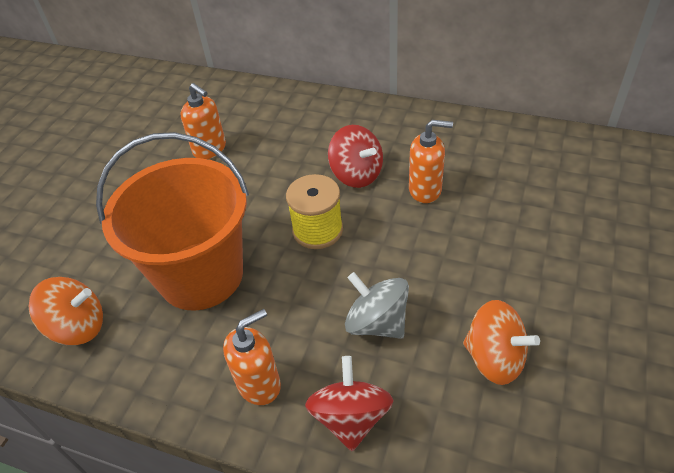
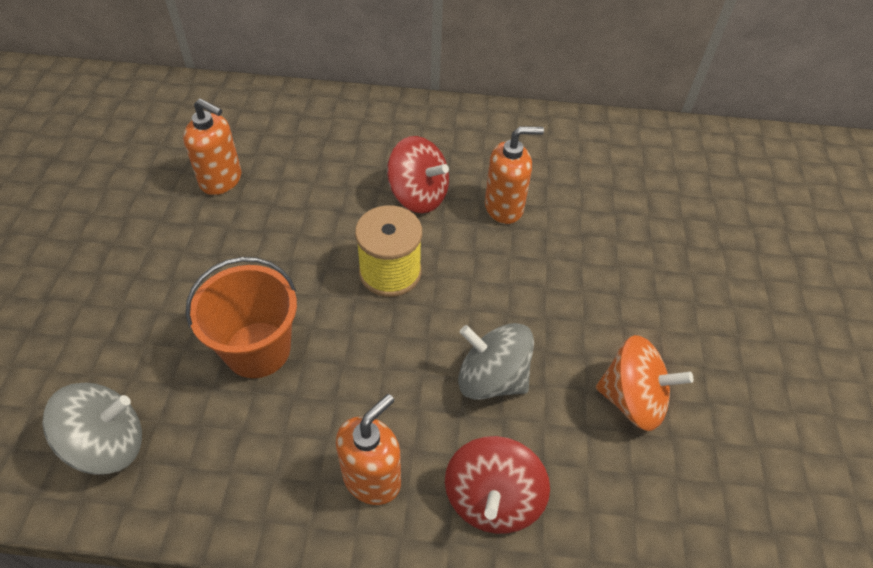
camera: 20 degrees left, 5 degrees up
(78, 326) = (108, 443): orange spinning top -> grey spinning top
(201, 275) = (258, 349): orange bucket -> orange bucket, size x0.60
(351, 417) = (492, 499): red spinning top -> red spinning top turned 150 degrees counterclockwise

